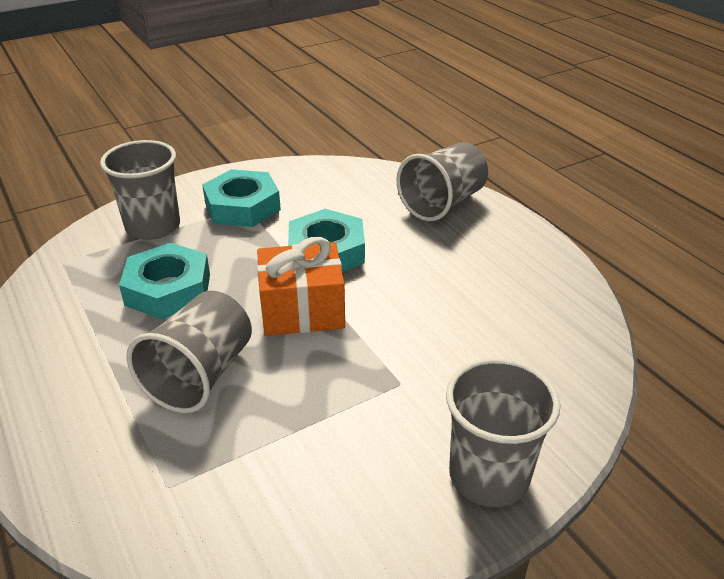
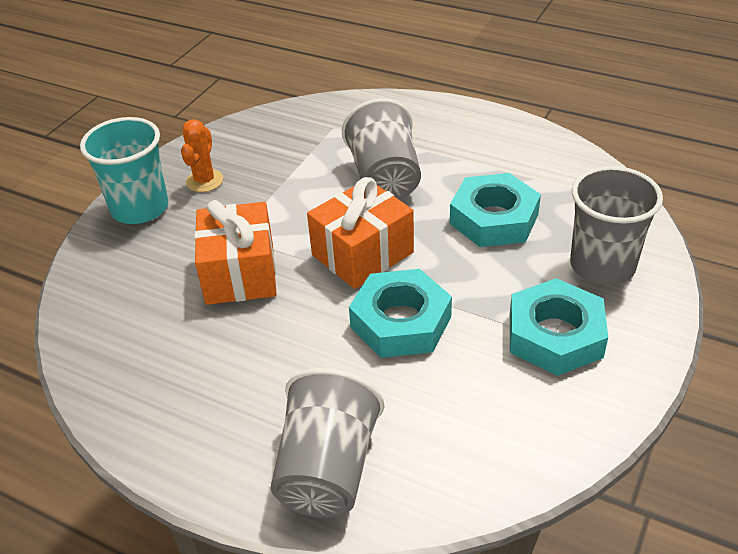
camera: 150 degrees right, 5 degrees up
(389, 479) = (204, 181): none -> orange cactus
(420, 341) = (240, 273): none -> orange gift
(489, 476) = (140, 208): grey cup -> turquoise cup

